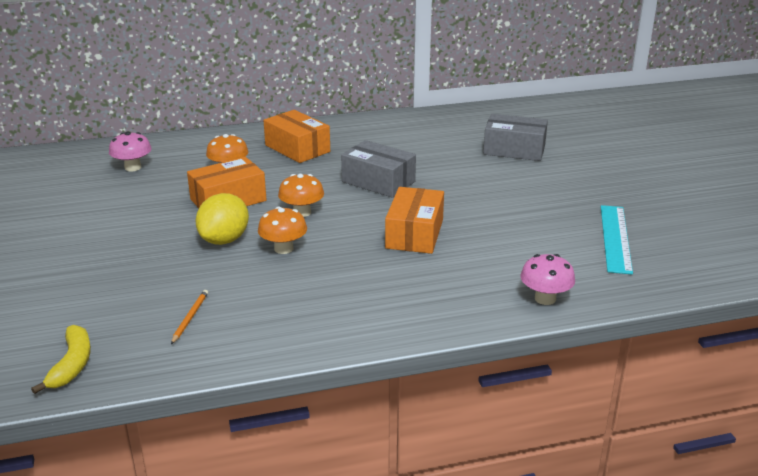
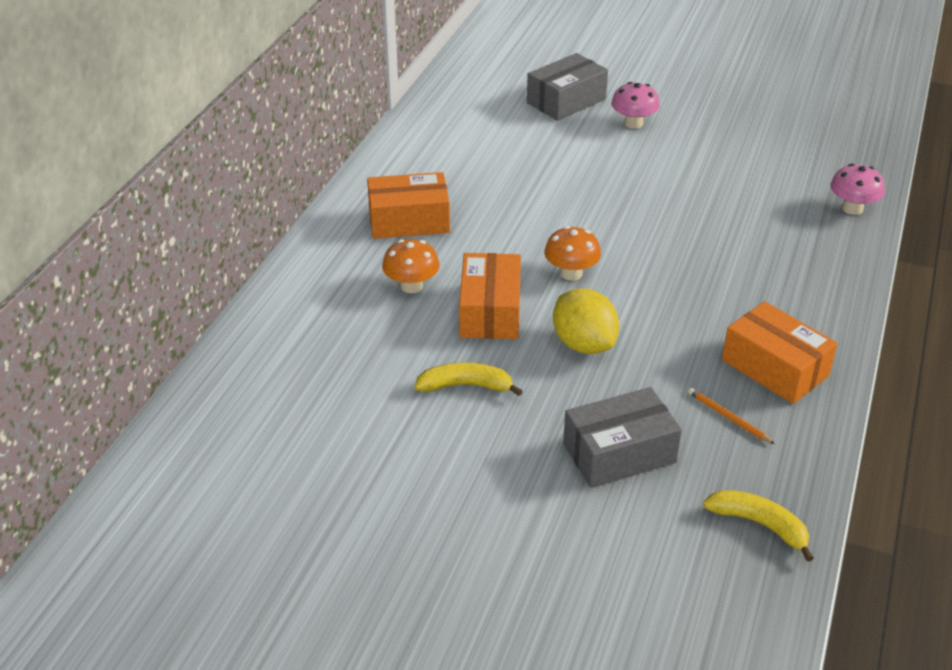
camera: 55 degrees left, 10 degrees up
(133, 167) = (318, 355): pink mushroom -> pink mushroom (633, 123)
(142, 216) = (466, 386): none -> yellow banana
(283, 248) = (639, 312): orange mushroom -> none
(378, 182) = (551, 202): grey box -> grey box (619, 453)
(414, 234) = (682, 225): orange box -> orange box (775, 368)
(615, 238) = (784, 132): turquoise ruler -> none

